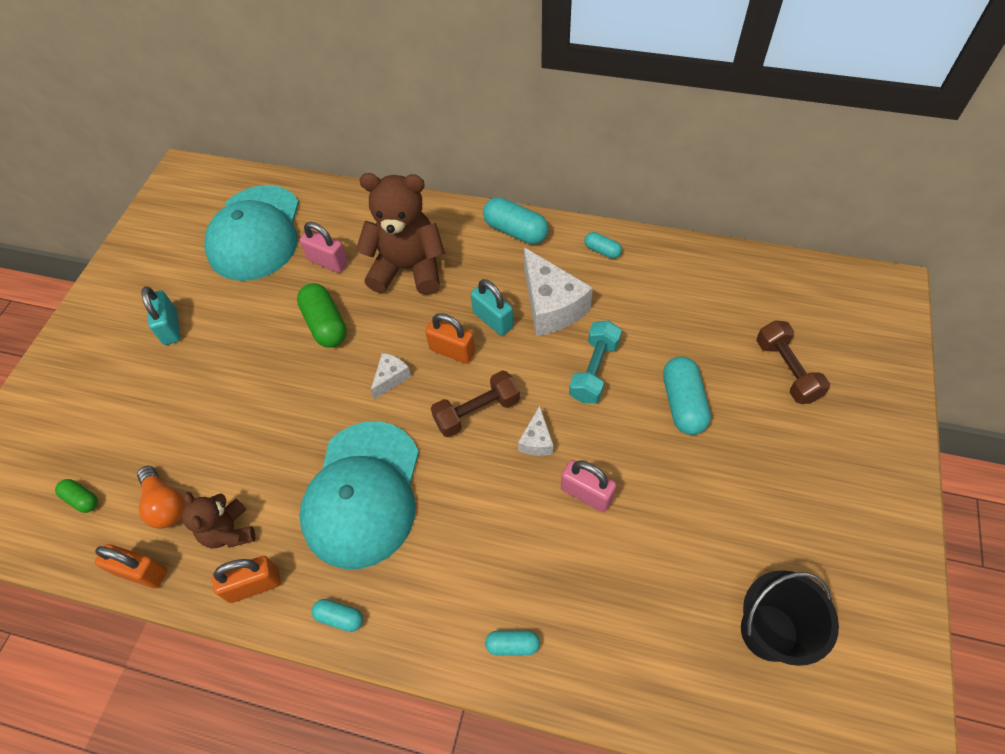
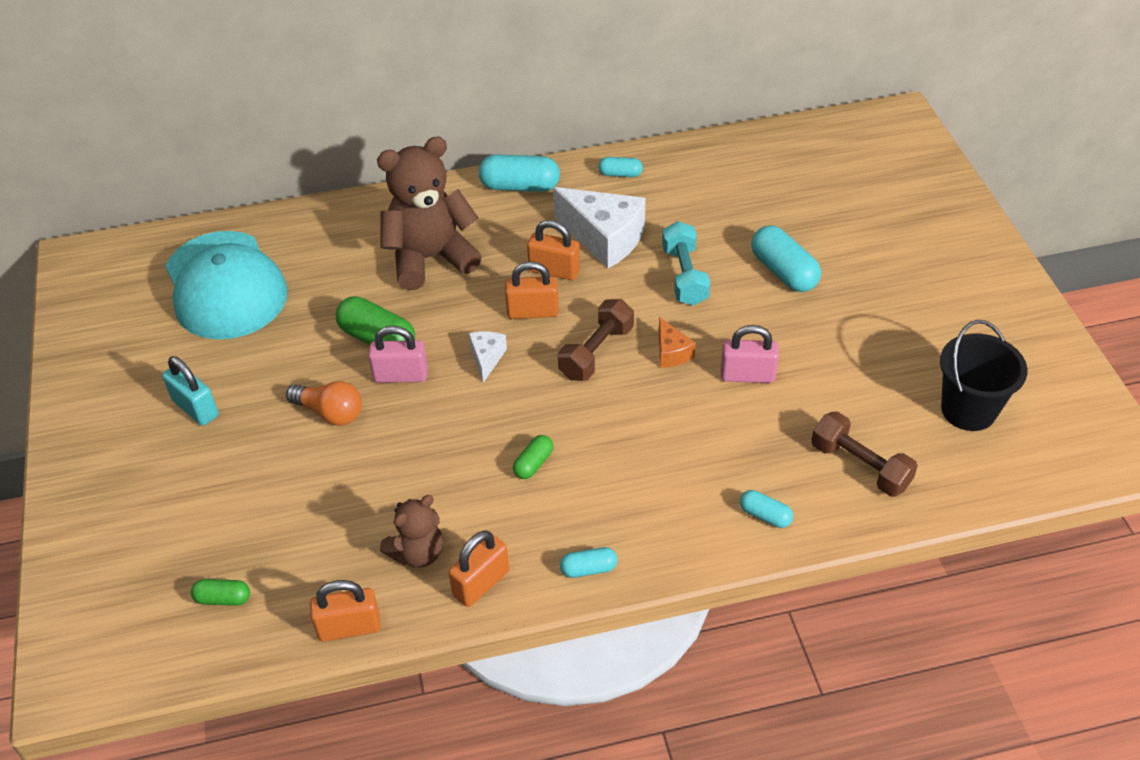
camera: 30 degrees left, 10 degrees down
(165, 504) = (326, 561): orange light bulb -> orange light bulb (330, 413)
(229, 531) = (418, 553): brown teddy bear -> brown teddy bear turned 75 degrees counterclockwise
(328, 262) = (334, 283): pink padlock -> pink padlock (401, 375)
(363, 493) = (533, 464): turquoise cap -> green capsule
(493, 320) = (554, 270): turquoise padlock -> orange padlock
(512, 645) = (765, 515): turquoise capsule -> turquoise capsule turned 60 degrees clockwise
(537, 440) = (671, 352): white cheese -> orange cheese
(786, 370) = (855, 212): brown dumbbell -> brown dumbbell (860, 466)

